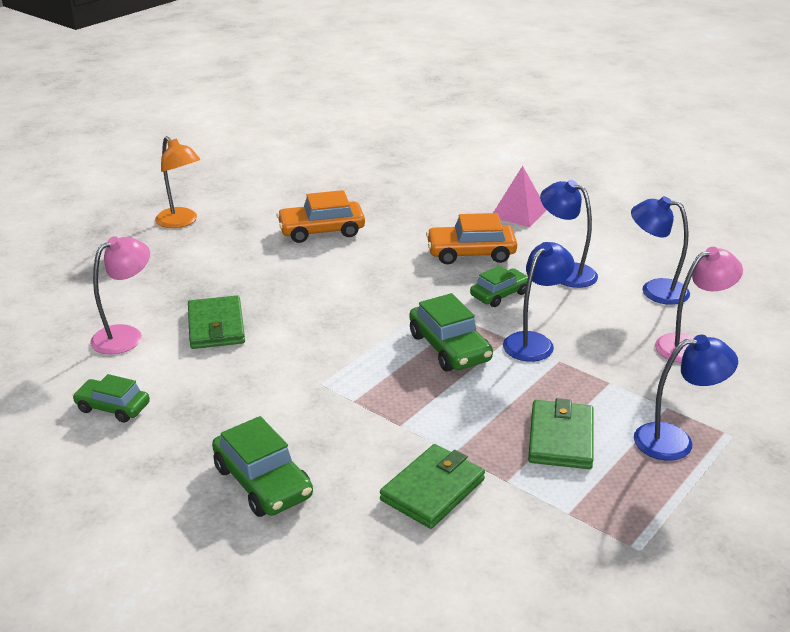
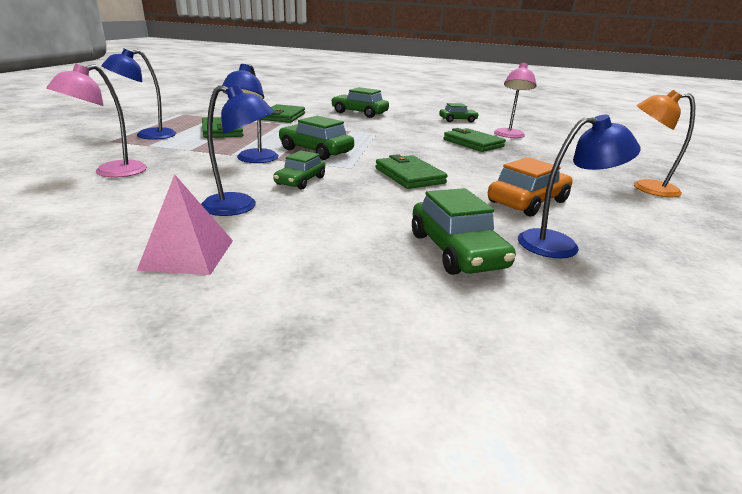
camera: 150 degrees right, 5 degrees down
(384, 281) = (409, 175): none -> green wallet
(436, 209) = (456, 251): none -> green car
(471, 253) = (357, 207): orange car -> none
(519, 213) = (339, 271): pink pyramid -> pink pyramid (187, 254)
(655, 290) = (129, 207): blue lamp -> blue lamp (560, 244)

